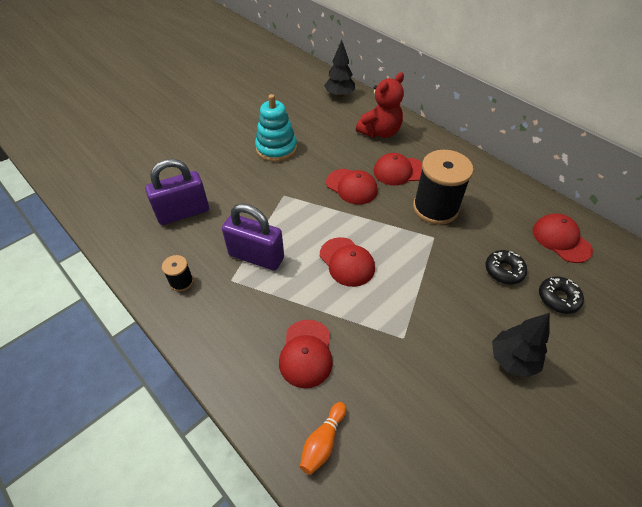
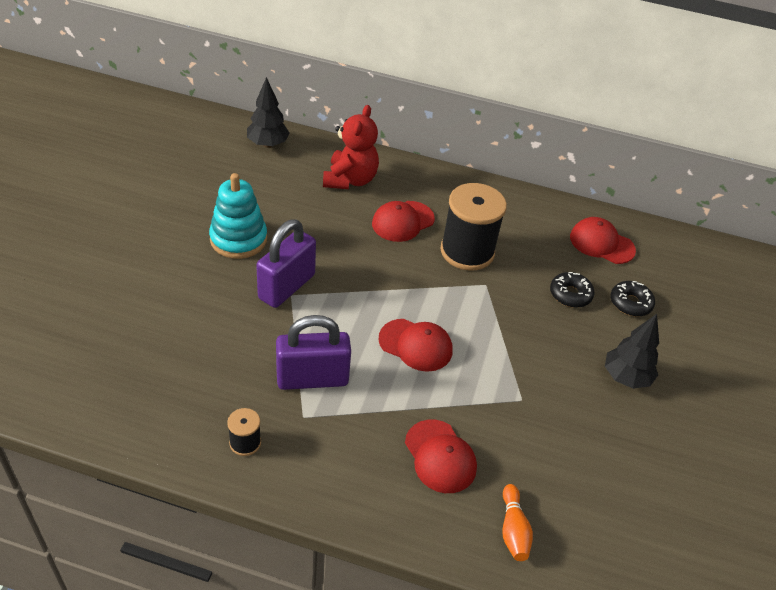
camera: 35 degrees left, 5 degrees down
(183, 213) = (180, 362): purple padlock -> purple padlock (287, 287)
(351, 187) = (363, 257): red cap -> none

